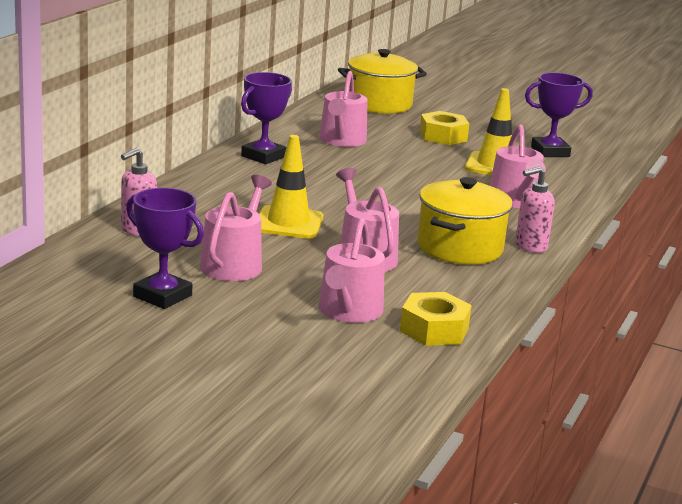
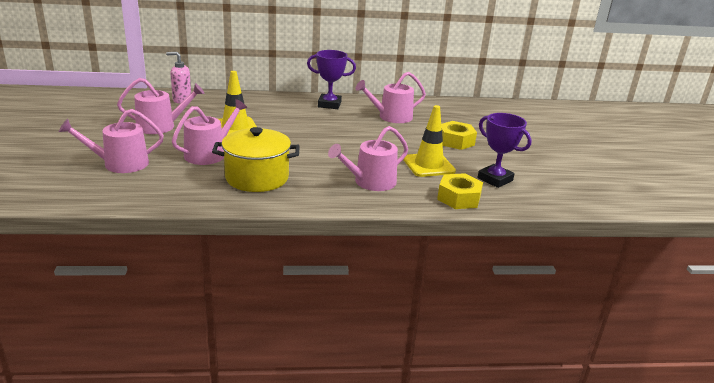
camera: 60 degrees right, 5 degrees up
(162, 296) = (102, 120): purple trophy -> none
(379, 104) = (479, 115): yellow pot -> none
(434, 330) = (113, 191): yellow nut -> yellow nut (458, 198)
(530, 246) = (290, 200): pink soap dispenser -> none

